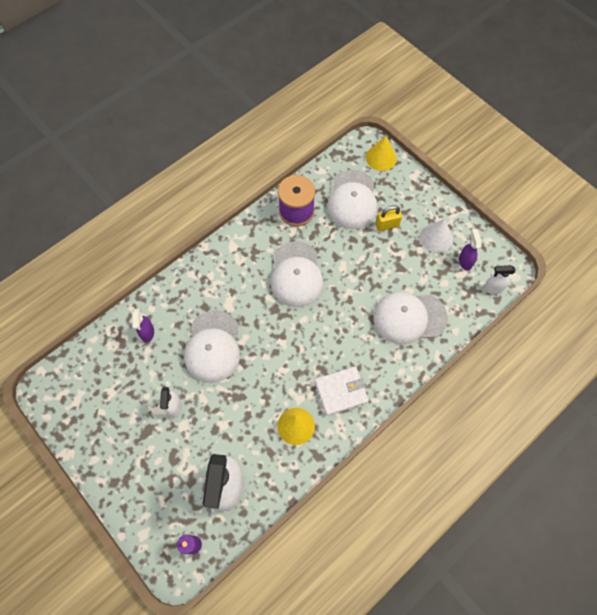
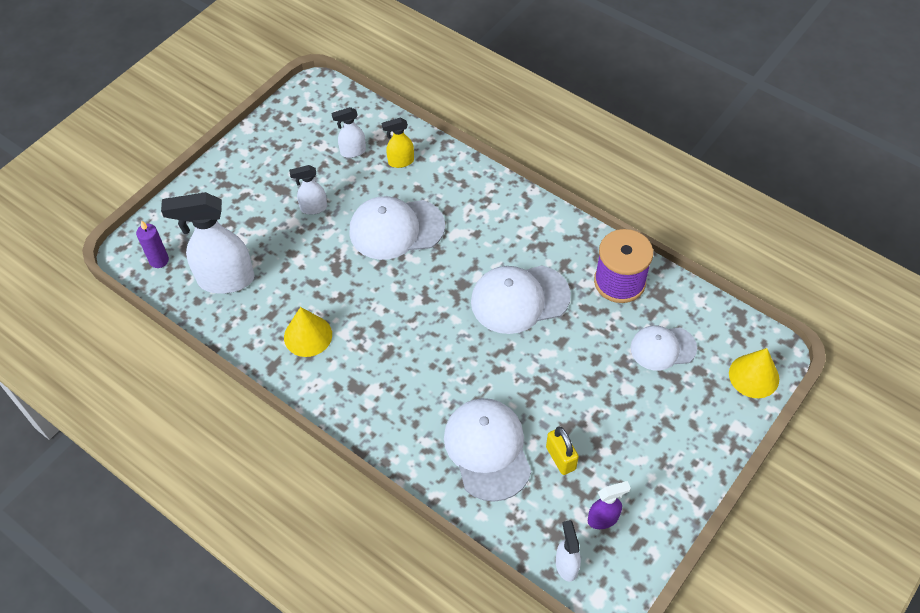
camera: 80 degrees right, 10 degrees down
(125, 368) = (352, 151): none -> white spray bottle
(147, 333) = (400, 162): purple spray bottle -> yellow spray bottle
(341, 391) = (361, 379): white wallet -> none
(352, 200) = (662, 348): white cap -> white cap, size x0.64
(387, 225) = (633, 400): yellow padlock -> yellow padlock (560, 458)
(436, 238) = (633, 472): white cone -> none

